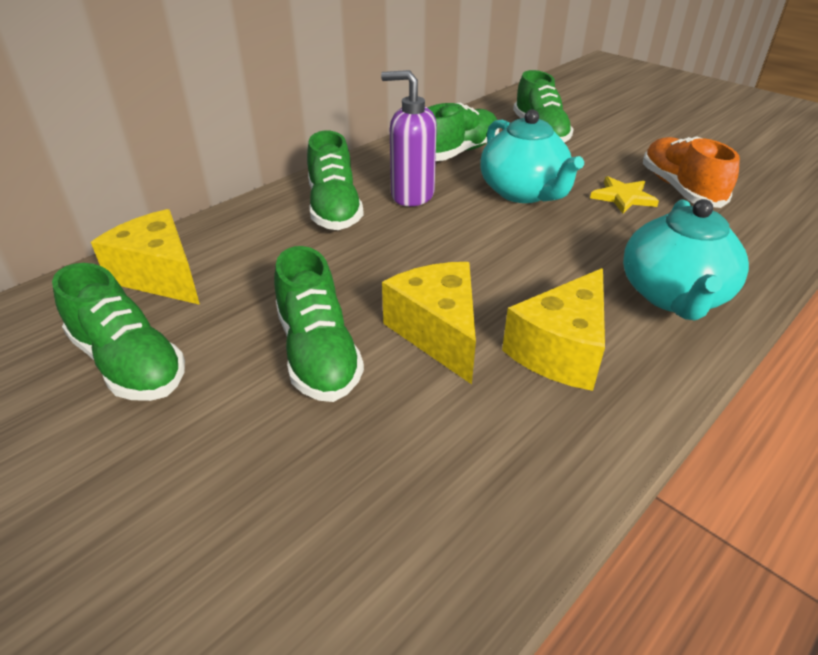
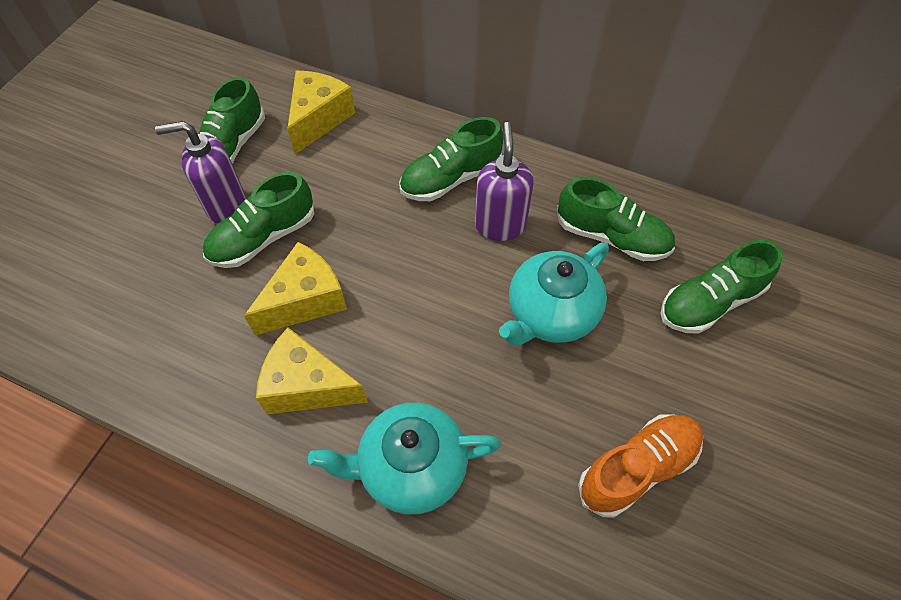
camera: 70 degrees right, 20 degrees up
(234, 382) = (226, 206): none -> purple soap dispenser
(623, 197) = (586, 409): yellow star -> none

